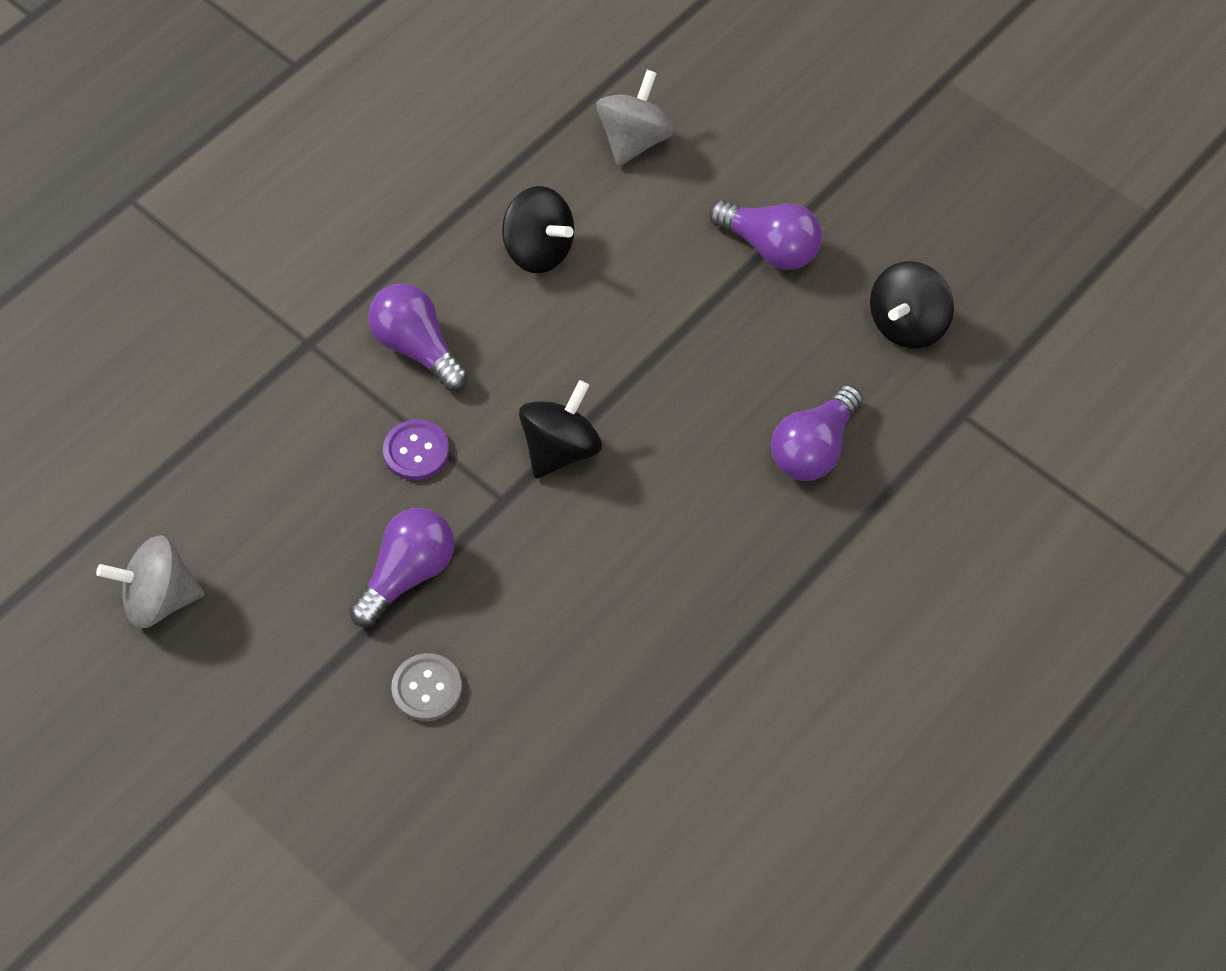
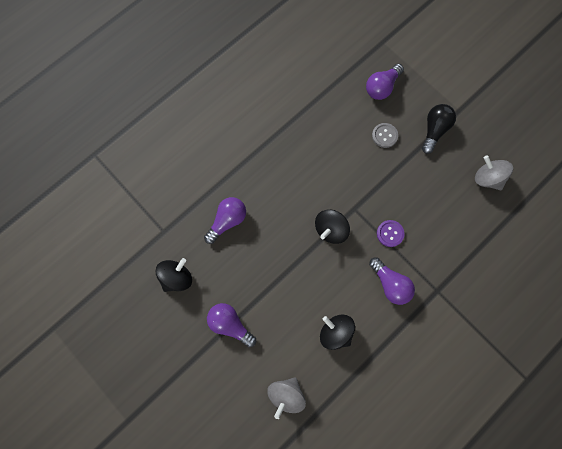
camera: 175 degrees left, 15 degrees up
(160, 598) = (487, 178): grey spinning top -> grey spinning top turned 135 degrees counterclockwise
(289, 714) = (434, 130): none -> black light bulb
(408, 574) = (392, 180): purple light bulb -> purple light bulb (382, 87)

